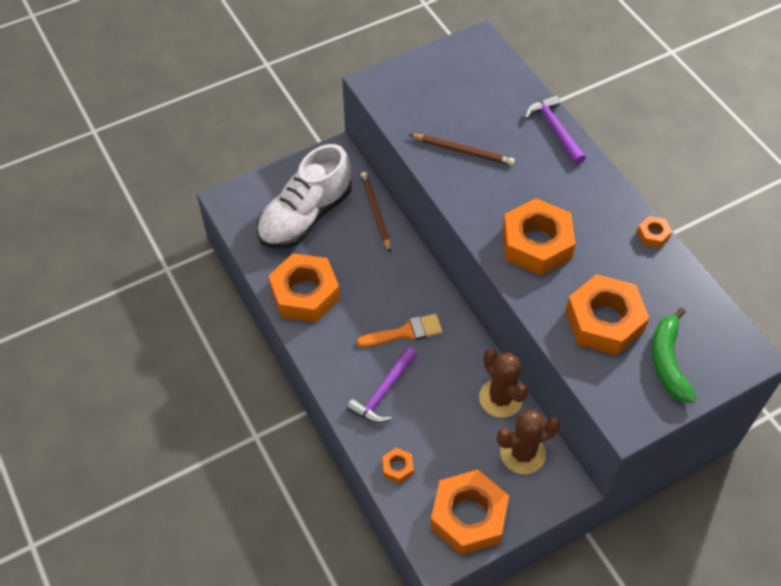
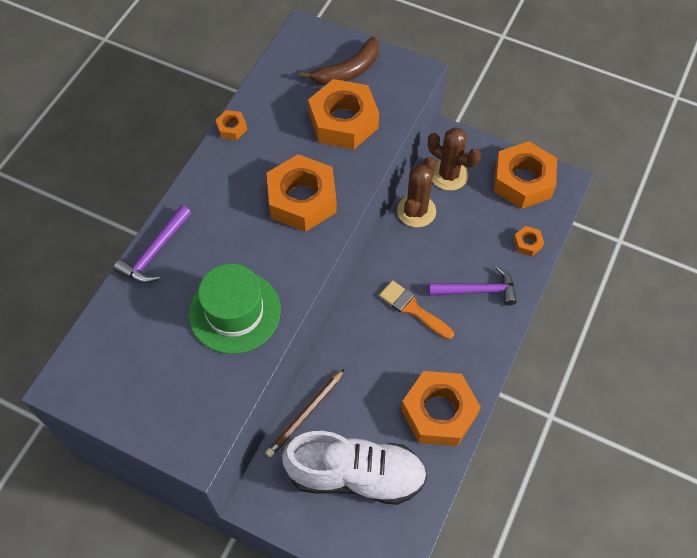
camera: 125 degrees left, 5 degrees up
(463, 151) = (235, 312): brown pencil -> green hat
(668, 362) = (348, 71): green banana -> brown banana

